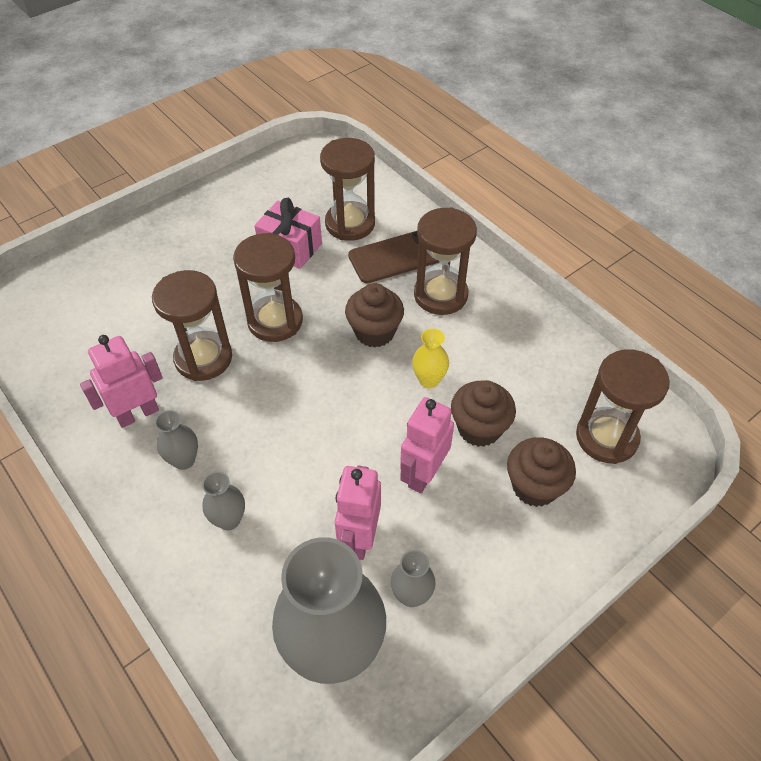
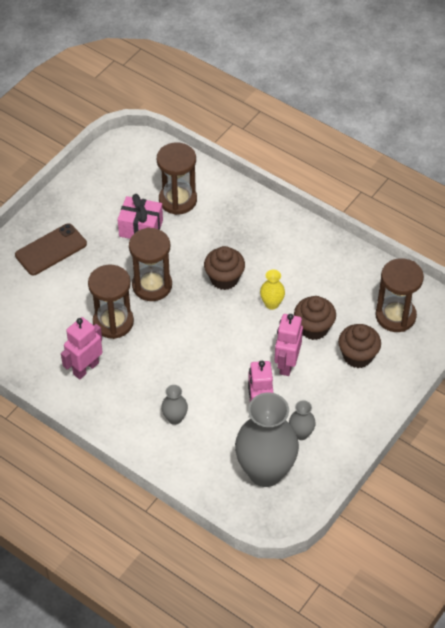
camera: 15 degrees left, 0 degrees up
(184, 460) = (130, 390): grey vase -> none
(396, 256) = (220, 219): brown phone -> brown phone (51, 249)
(440, 295) = (261, 242): brown hourglass -> none

